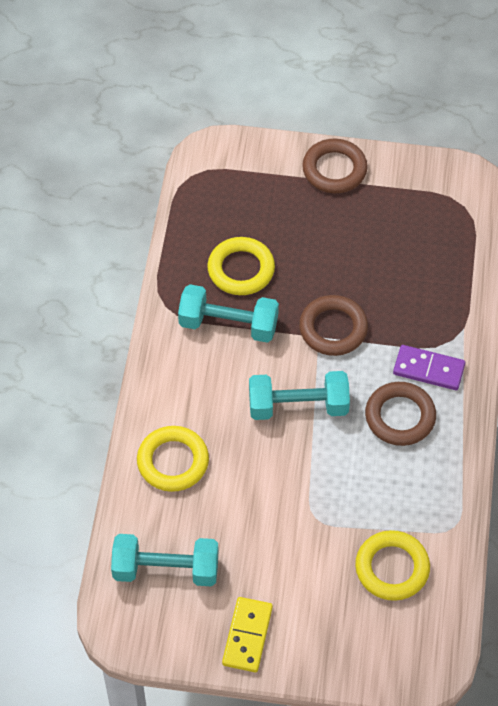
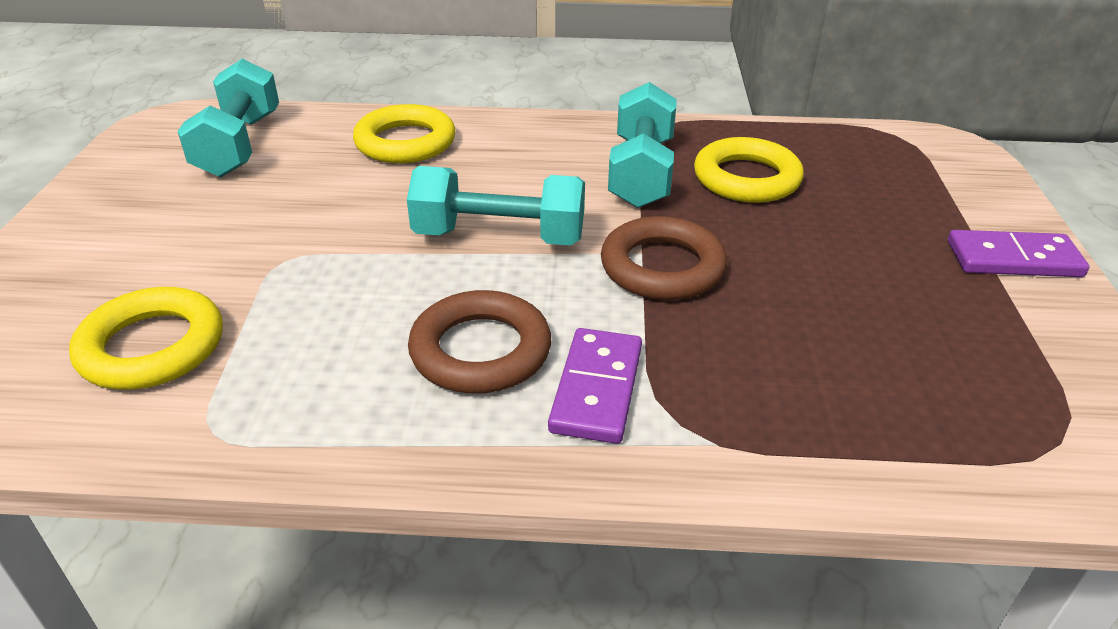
camera: 85 degrees right, 20 degrees down
(247, 636) = (103, 207): yellow domino -> none
(298, 406) = (499, 237): turquoise dumbbell -> turquoise dumbbell turned 75 degrees counterclockwise
(334, 170) = (1013, 259): brown ring -> purple domino

